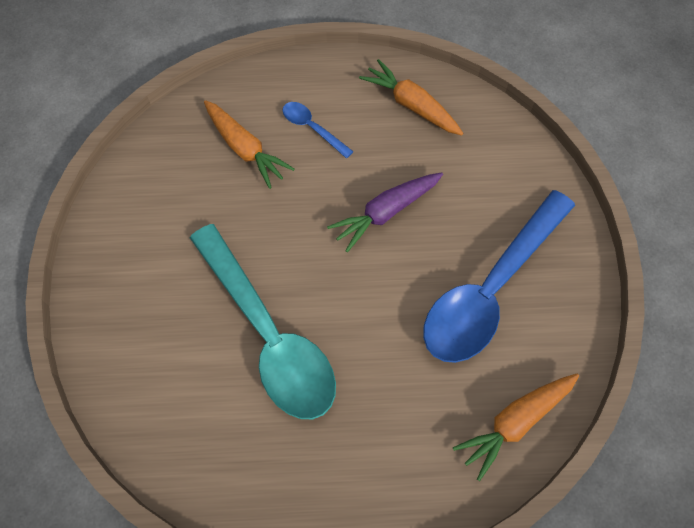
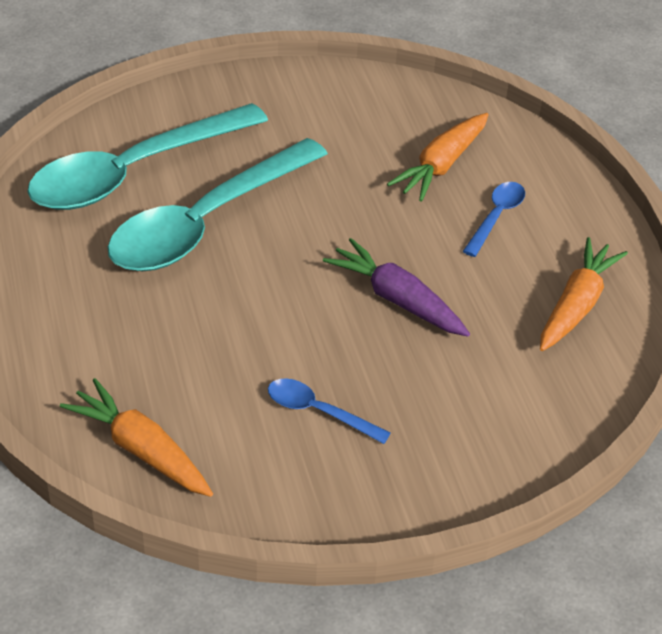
camera: 75 degrees right, 20 degrees down
(186, 386) = (134, 172): none -> turquoise spoon
(490, 289) = (318, 412): blue spoon -> blue spoon, size x0.42

